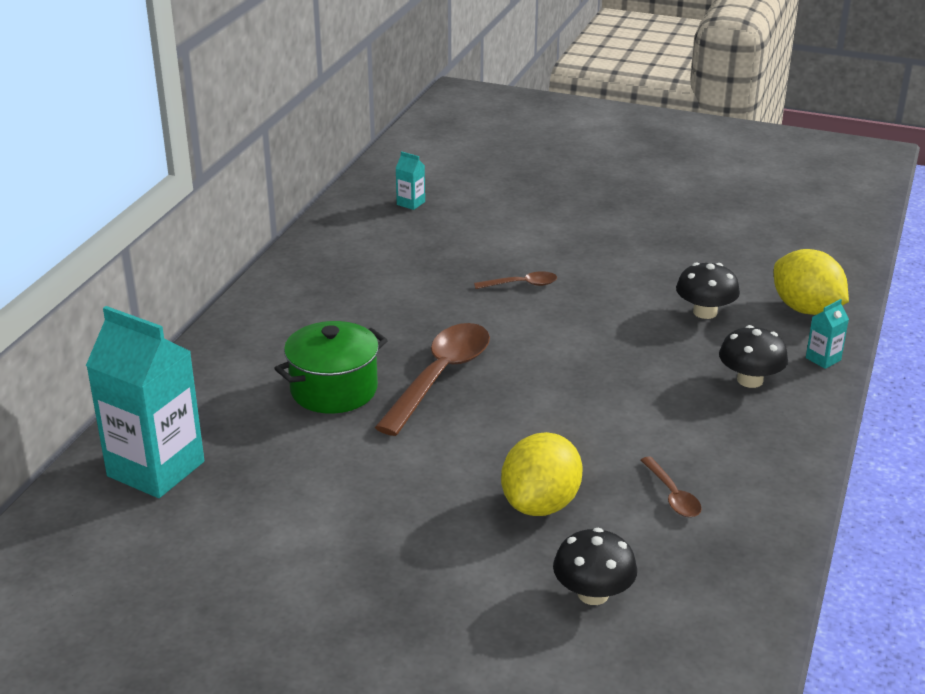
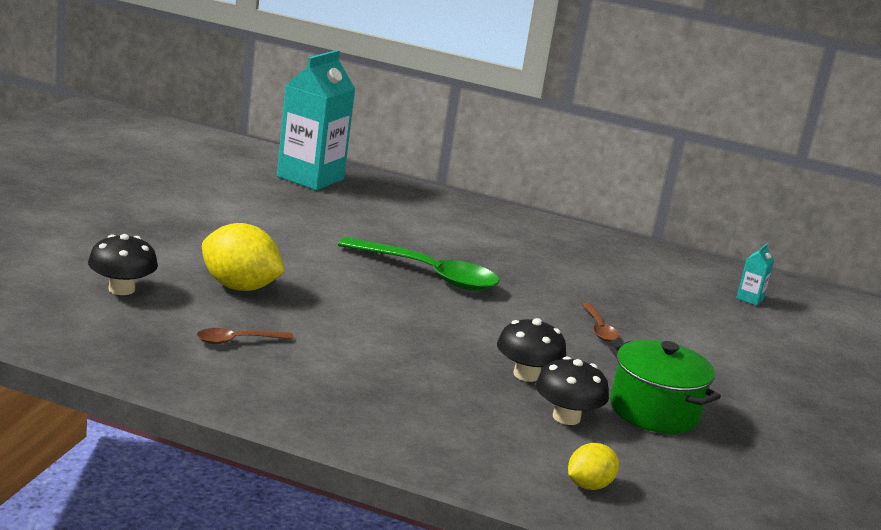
camera: 85 degrees right, 10 degrees down
(334, 390) = (408, 235): green pot -> green pot (654, 411)
(440, 376) = (428, 274): brown spoon -> green spoon
(750, 380) = (427, 416): black mushroom -> black mushroom (526, 375)
(806, 309) = (588, 485): yellow lemon -> yellow lemon, size x0.56
(823, 359) = (474, 471): turquoise carton -> none

